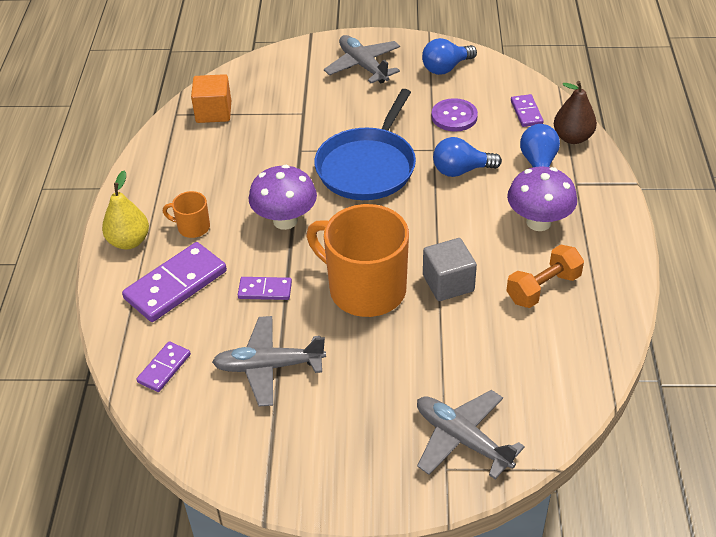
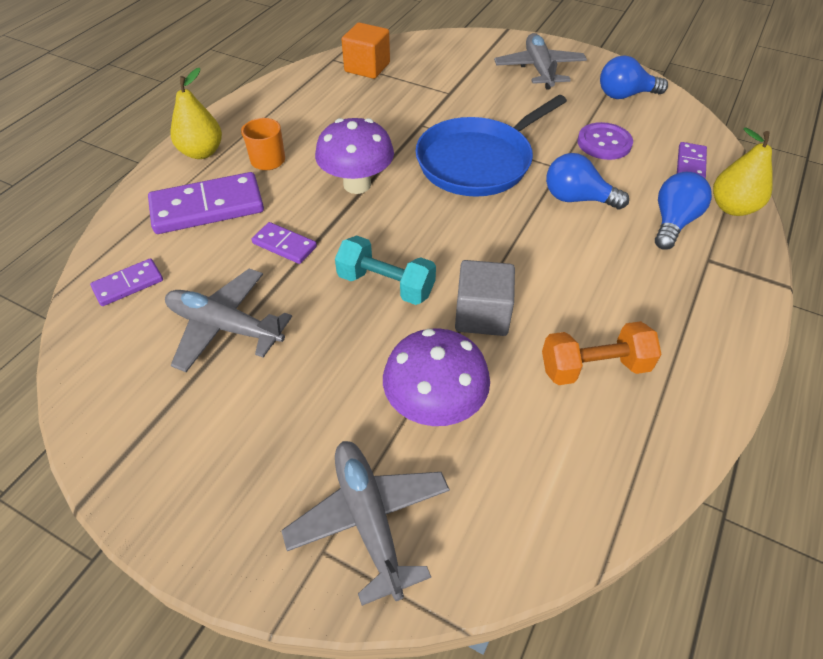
camera: 25 degrees right, 5 degrees up
(365, 289) = (386, 285): orange mug -> turquoise dumbbell
(538, 222) = (635, 286): purple mushroom -> purple mushroom (434, 406)
(572, 138) = (732, 207): brown pear -> yellow pear

